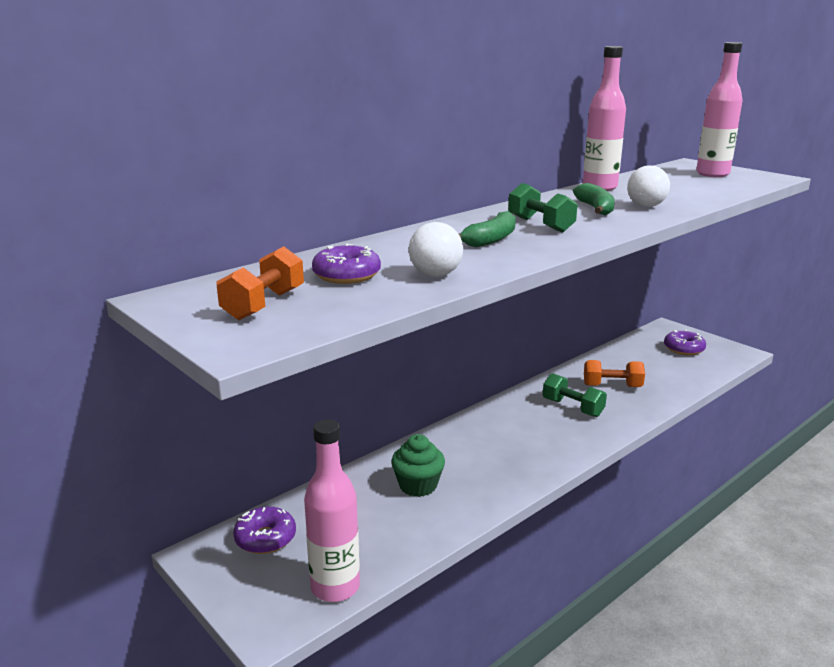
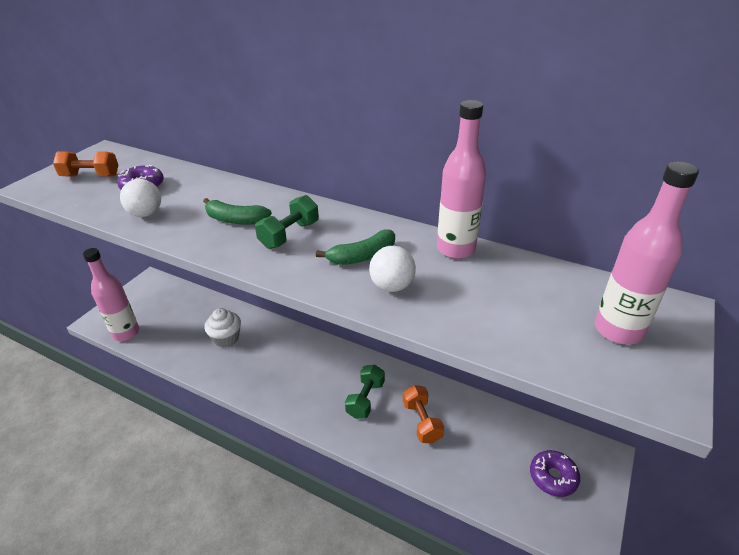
camera: 70 degrees right, 15 degrees up
(265, 538) = (165, 296): purple donut -> none
(418, 485) = (226, 338): green cupcake -> white cupcake

